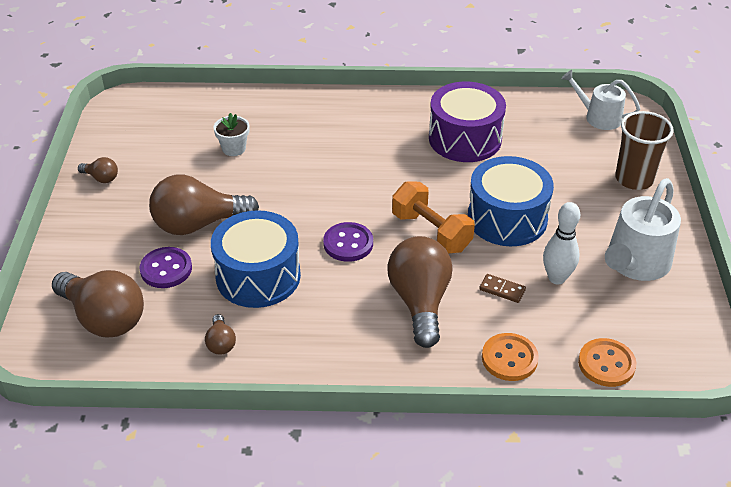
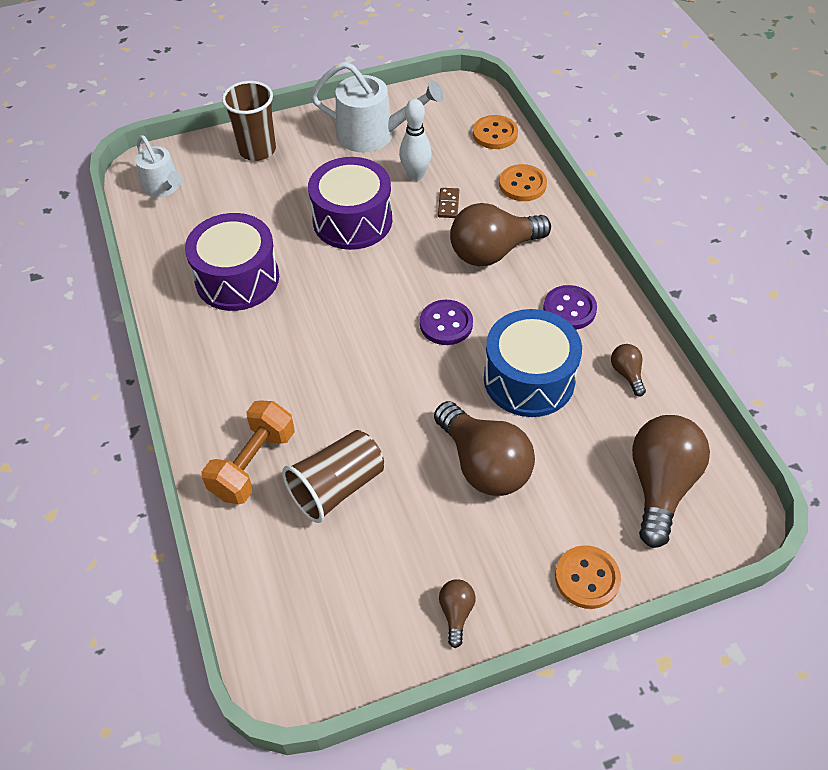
camera: 110 degrees left, 10 degrees up
(70, 247) = (587, 578): none -> orange button
(166, 269) = (565, 463): purple button -> purple button (569, 309)
(221, 343) = (627, 374): brown light bulb -> brown light bulb turned 75 degrees counterclockwise
(234, 148) = (337, 487): white flower pot -> brown cup
(431, 232) = (398, 267): orange dumbbell -> orange dumbbell (253, 464)
(507, 218) = (352, 220): blue drum -> purple drum
(598, 117) = (163, 187): white watering can -> white watering can turned 45 degrees counterclockwise

